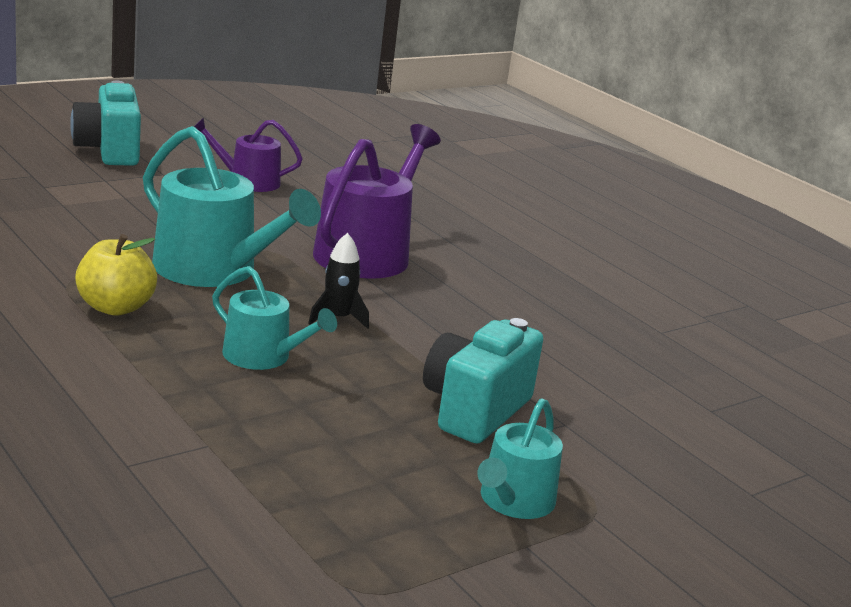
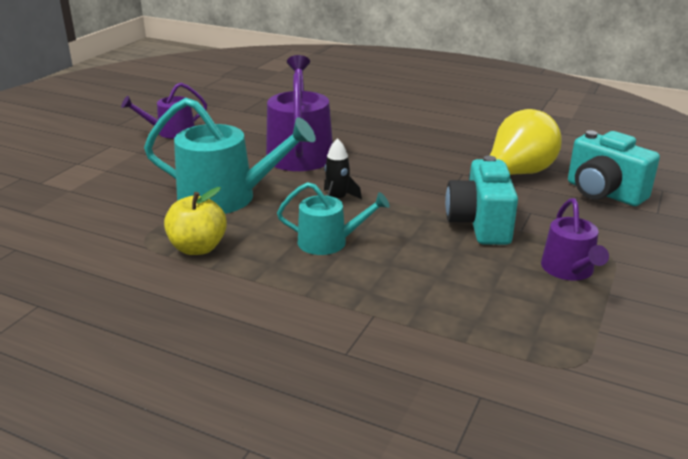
camera: 25 degrees left, 5 degrees up
(109, 151) = (55, 142): turquoise camera -> turquoise camera (603, 193)
(513, 501) = (569, 270): turquoise watering can -> purple watering can
(612, 376) = (515, 175): none -> yellow light bulb

